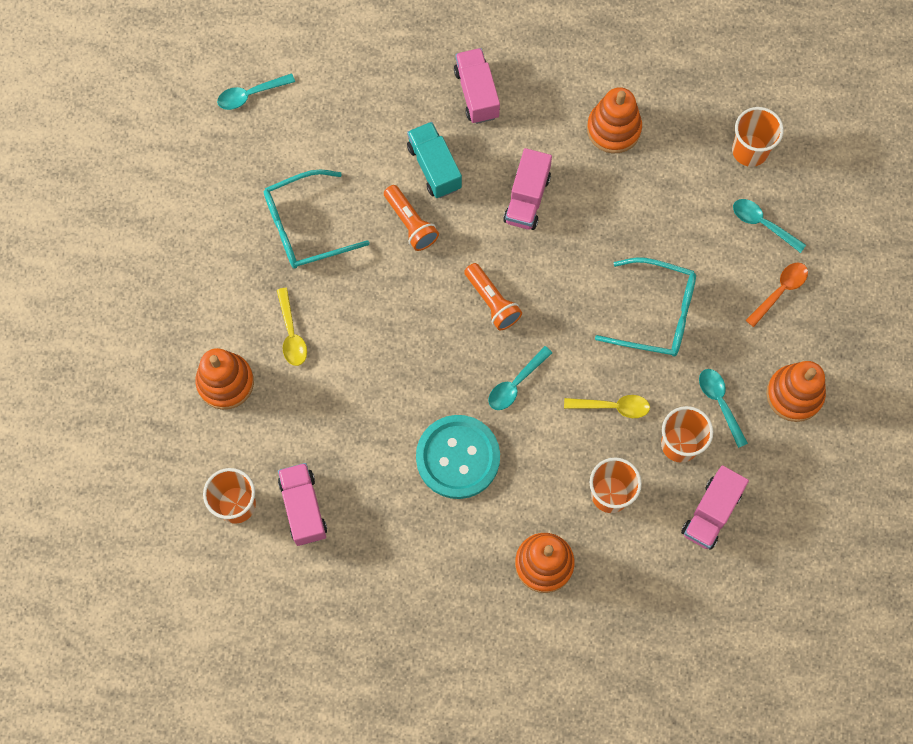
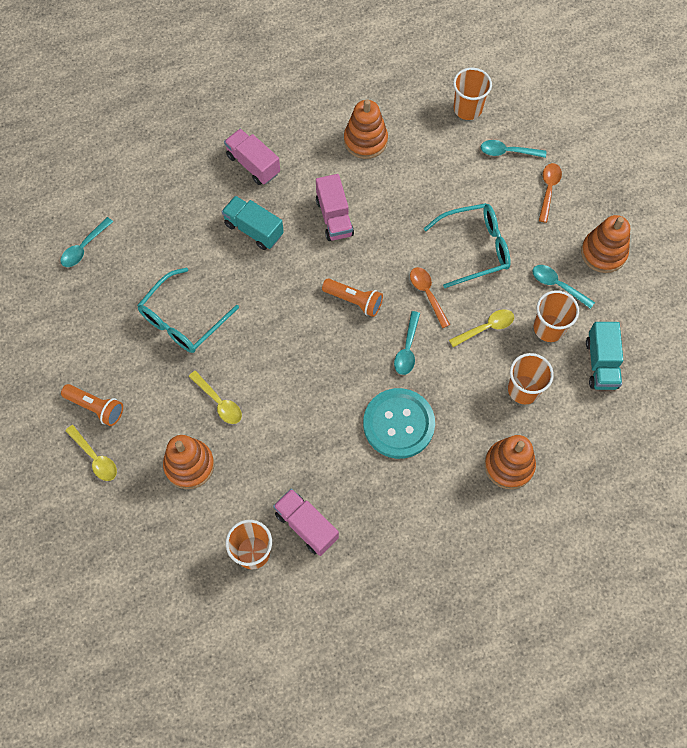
camera: 30 degrees left, 5 degrees down
(140, 323) = (95, 458): none -> yellow spoon
(410, 223) = (260, 277): orange flashlight -> orange flashlight (96, 407)
(573, 336) = (427, 294): none -> orange spoon
(711, 513) = (601, 363): pink truck -> turquoise truck

